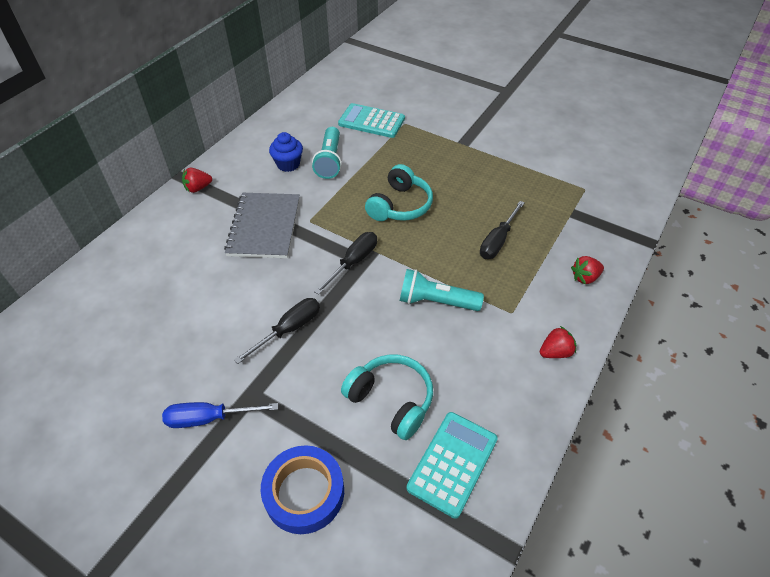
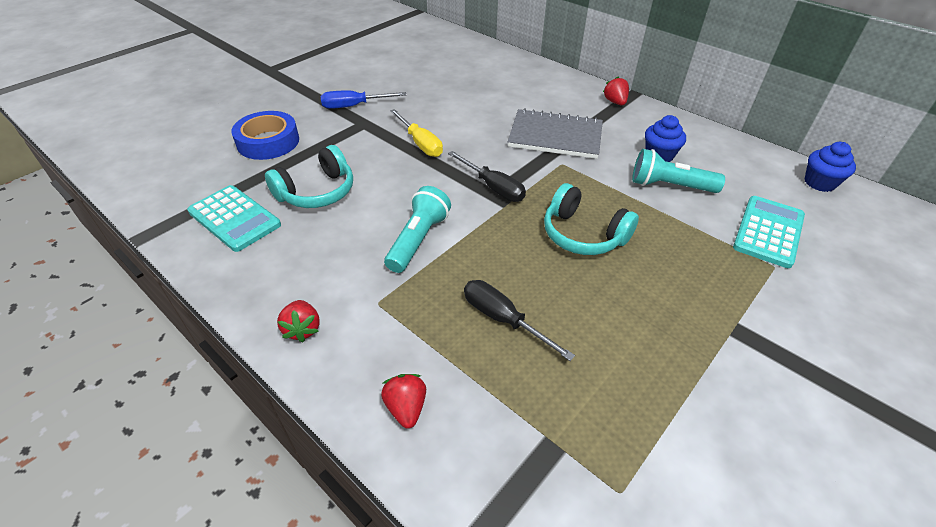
camera: 100 degrees right, 5 degrees down
(209, 418) = (354, 106): blue screwdriver -> blue screwdriver turned 105 degrees counterclockwise
(289, 329) = (420, 143): black screwdriver -> yellow screwdriver
(312, 94) = (819, 183): none -> blue cupcake

